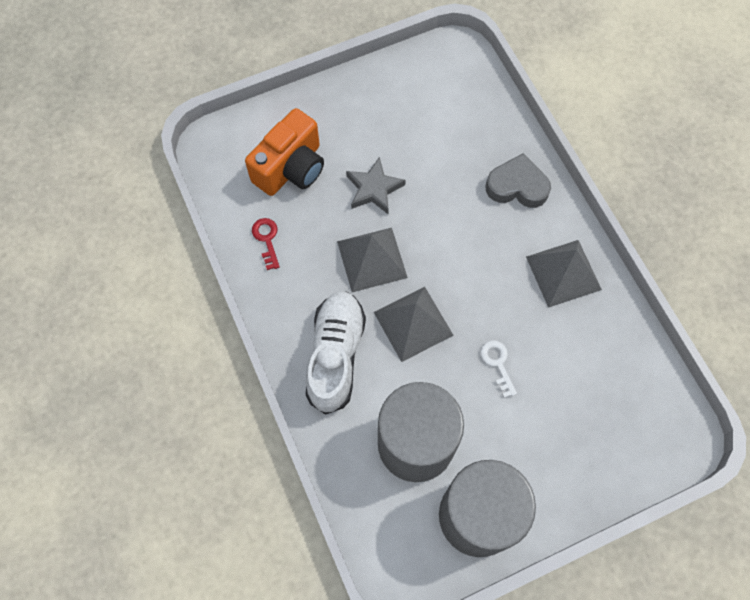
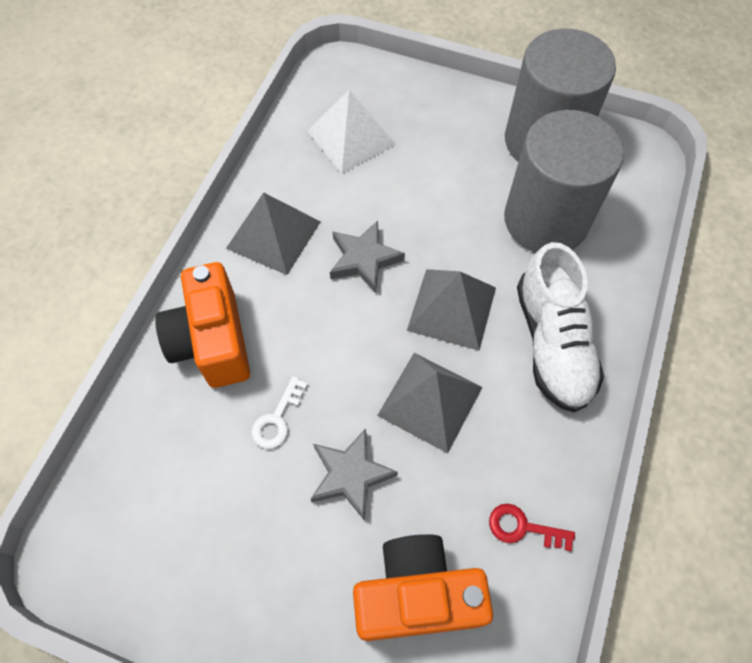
camera: 135 degrees left, 5 degrees down
(267, 239) = (523, 527): red key -> red key turned 75 degrees clockwise
(336, 355) = (552, 343): white shoe -> white shoe turned 60 degrees counterclockwise
(495, 307) = (364, 259): none -> grey star
(497, 364) = (413, 218): white key -> white key (277, 419)
(517, 186) = (212, 341): grey heart -> orange camera
(603, 387) = (351, 137): none -> white pyramid

